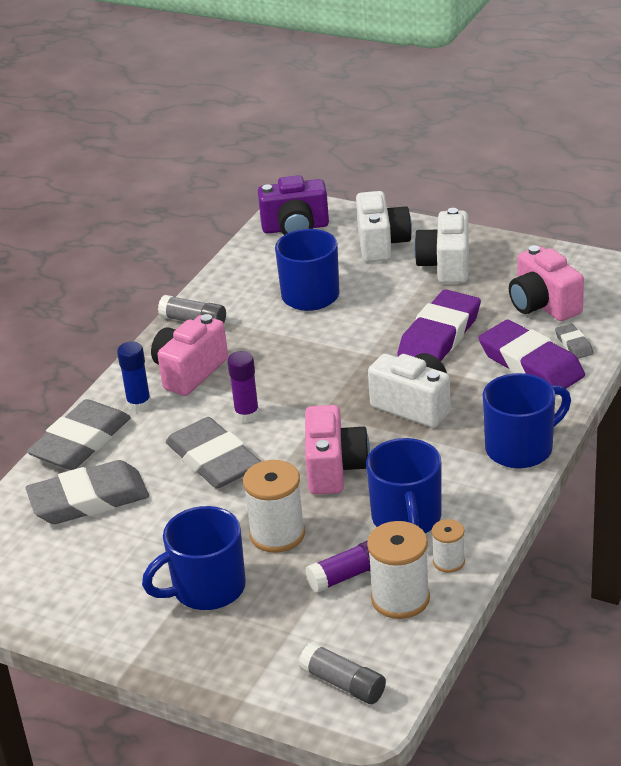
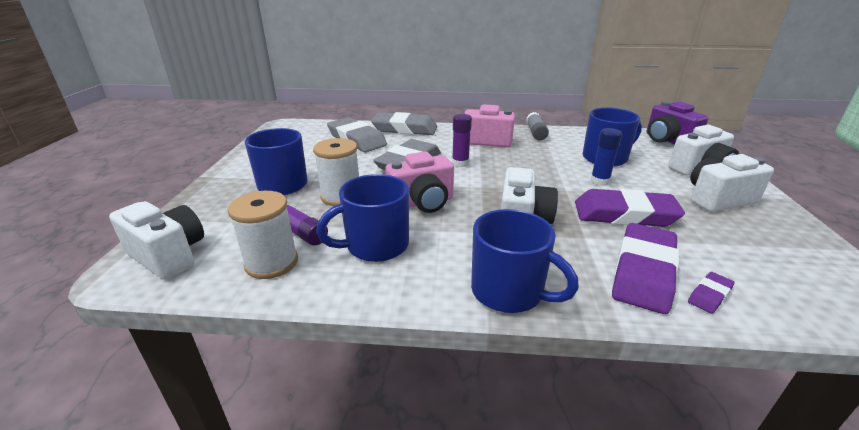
camera: 65 degrees right, 5 degrees down
(139, 404) = (447, 135): blue glue stick -> blue glue stick (599, 181)
(343, 683) = (169, 256): grey glue stick -> white camera
(449, 562) = (324, 280): white spool -> none
(543, 305) = (743, 261): pink camera -> none
(573, 344) = (709, 295): grey eraser -> purple eraser

